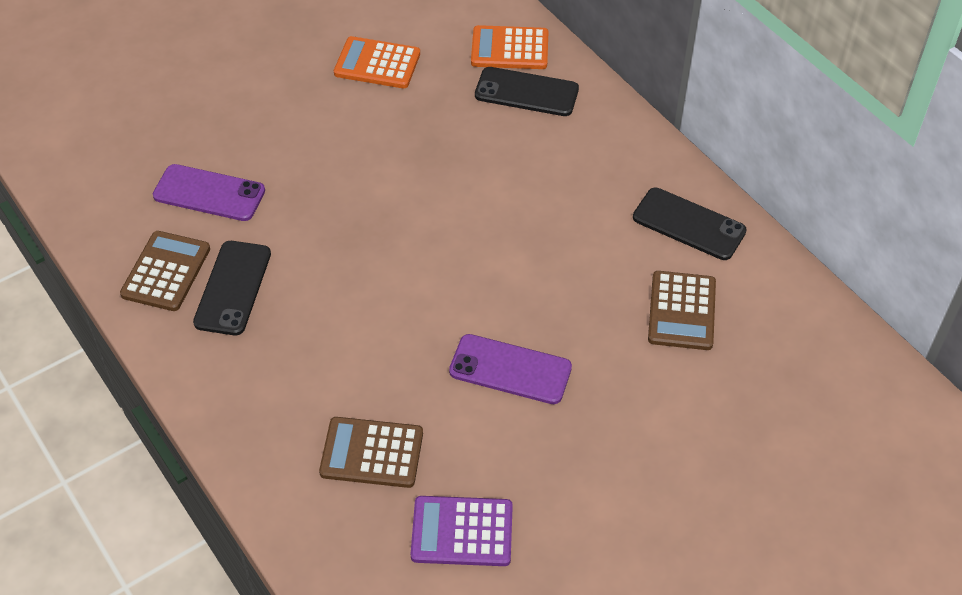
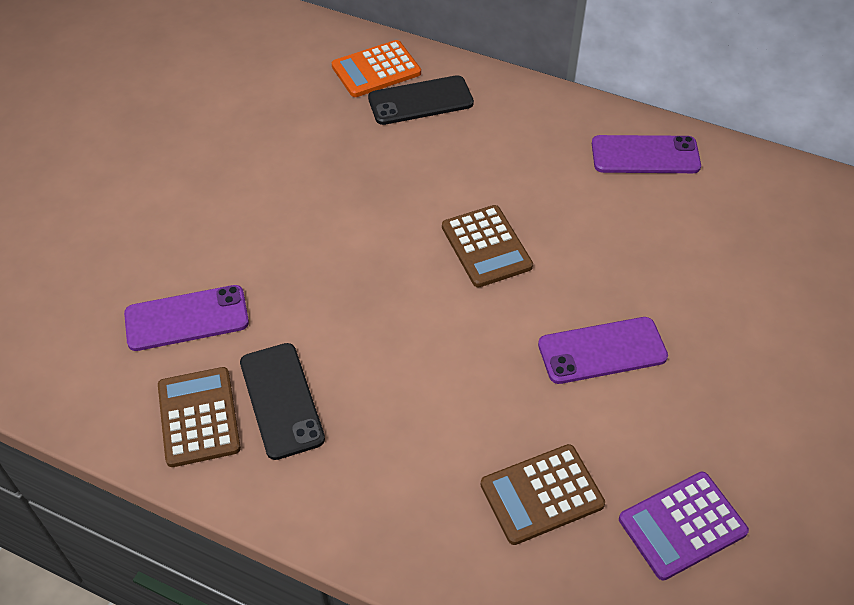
camera: 30 degrees left, 0 degrees up
(377, 64) = (264, 129): orange calculator -> none
(682, 311) = (700, 230): brown calculator -> brown calculator (486, 246)
(689, 224) = (645, 155): black phone -> purple phone

